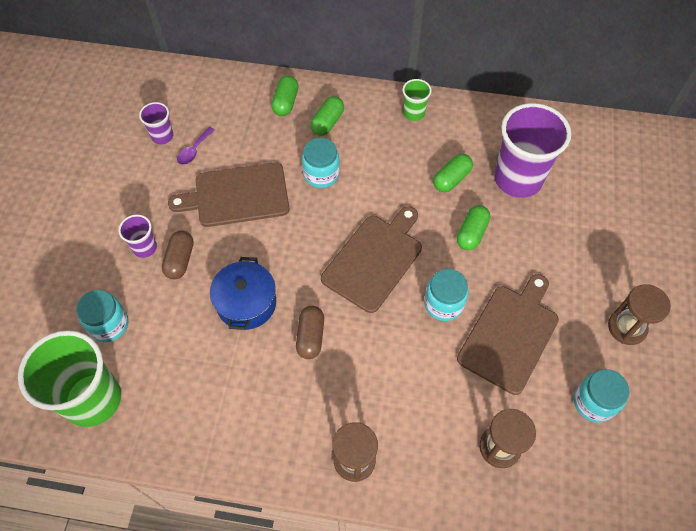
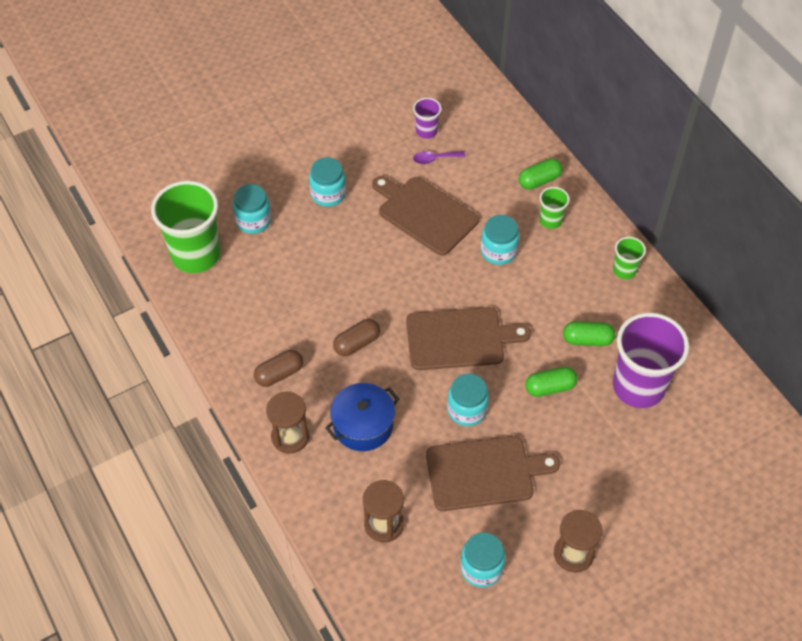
camera: 50 degrees right, 5 degrees down
(145, 247) = (328, 194): purple cup -> turquoise jar
(180, 260) = (339, 221): brown capsule -> brown capsule (279, 374)
(246, 303) = (345, 285): blue pot -> blue pot (363, 425)
(327, 122) = (550, 220): green capsule -> green cup

